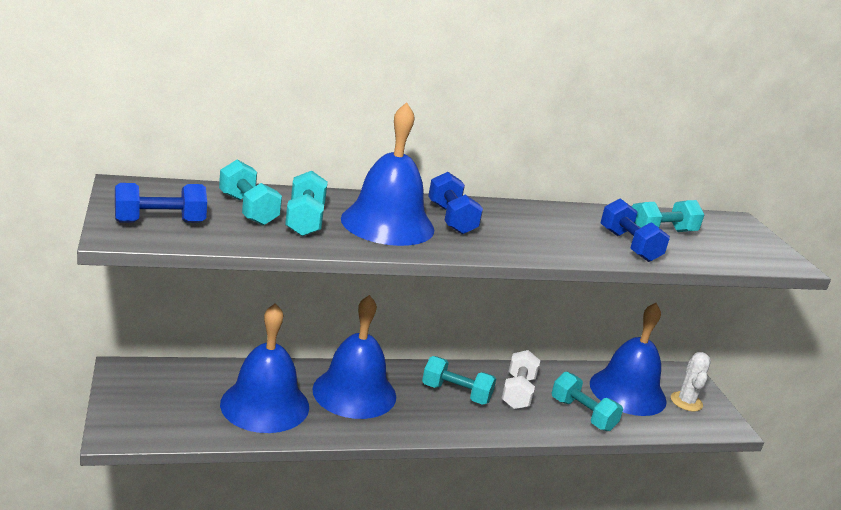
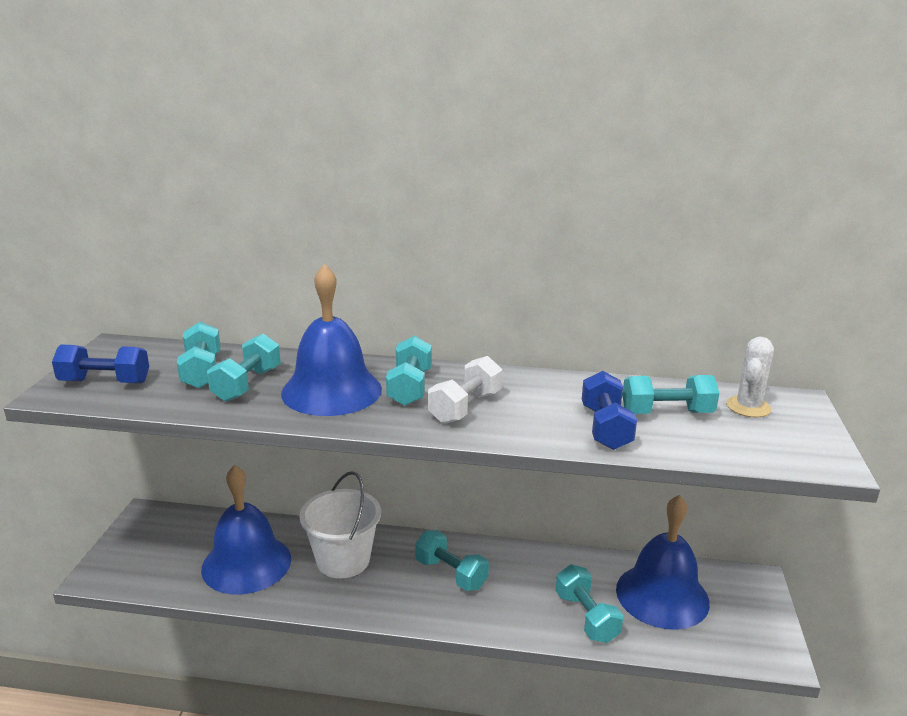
camera: 25 degrees right, 0 degrees up
(354, 392) = (343, 560): blue bell -> white bucket
(451, 219) = (410, 387): blue dumbbell -> turquoise dumbbell
(517, 392) = (523, 580): white dumbbell -> white dumbbell (465, 407)
(686, 402) = (735, 618): white cactus -> white cactus (748, 407)

